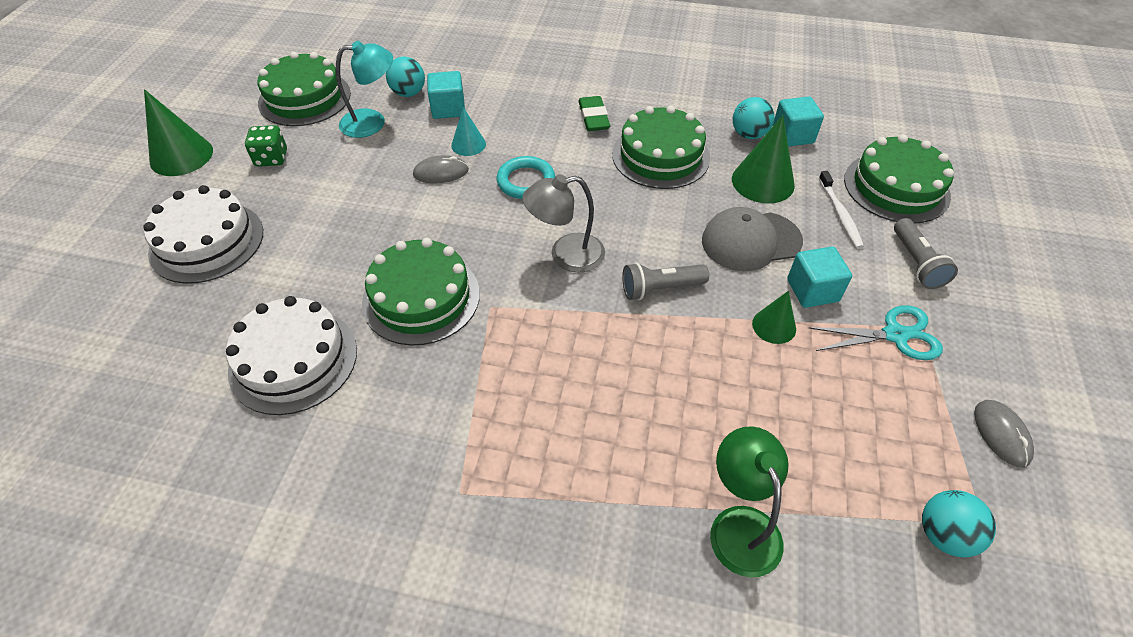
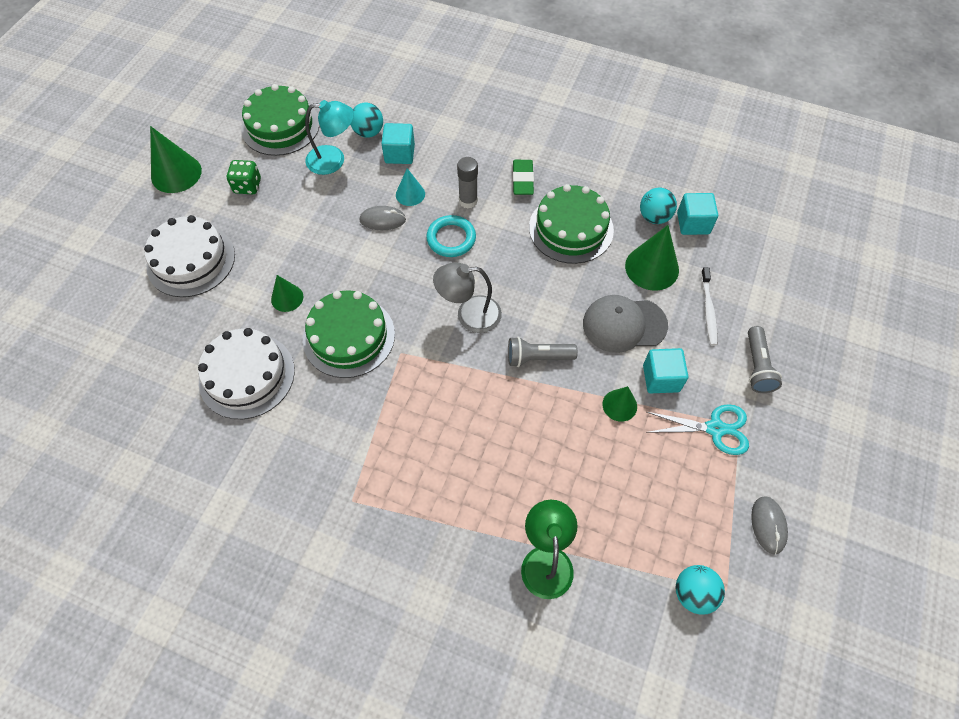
camera: 10 degrees right, 10 degrees up
(335, 266) = (287, 298): none -> green cone
(537, 143) = (468, 201): none -> grey glue stick
(896, 187) = (767, 290): green cake -> none

